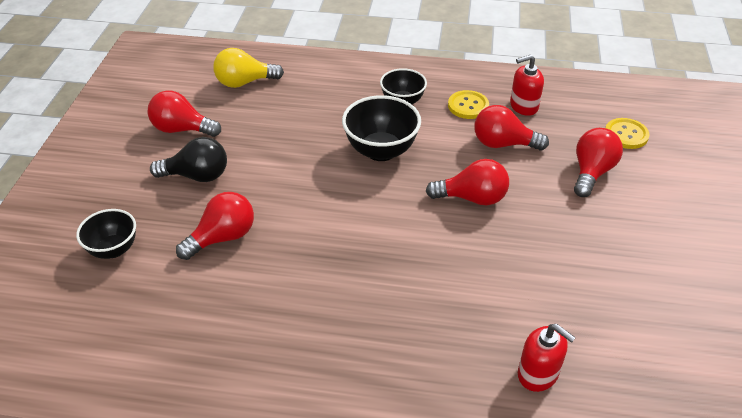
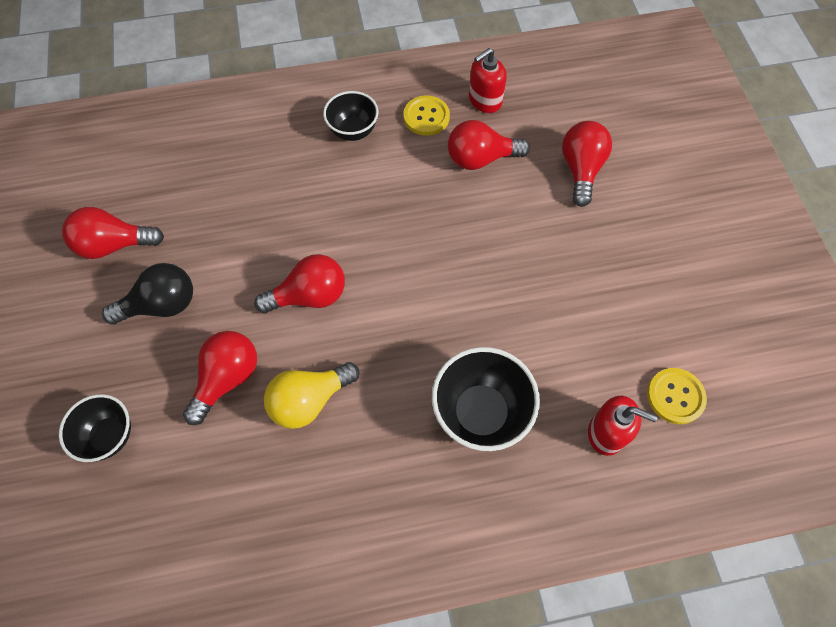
camera: 20 degrees left, 20 degrees up
(244, 82) = (160, 154): yellow light bulb -> yellow light bulb (309, 400)
(381, 151) = (355, 207): black bowl -> black bowl (480, 413)
(472, 198) = (473, 240): red light bulb -> red light bulb (309, 296)
(626, 135) = (599, 109): yellow button -> yellow button (675, 396)

